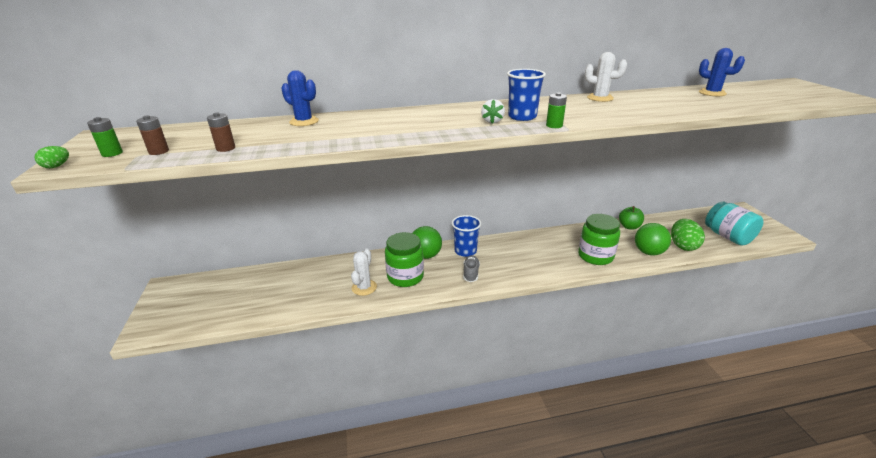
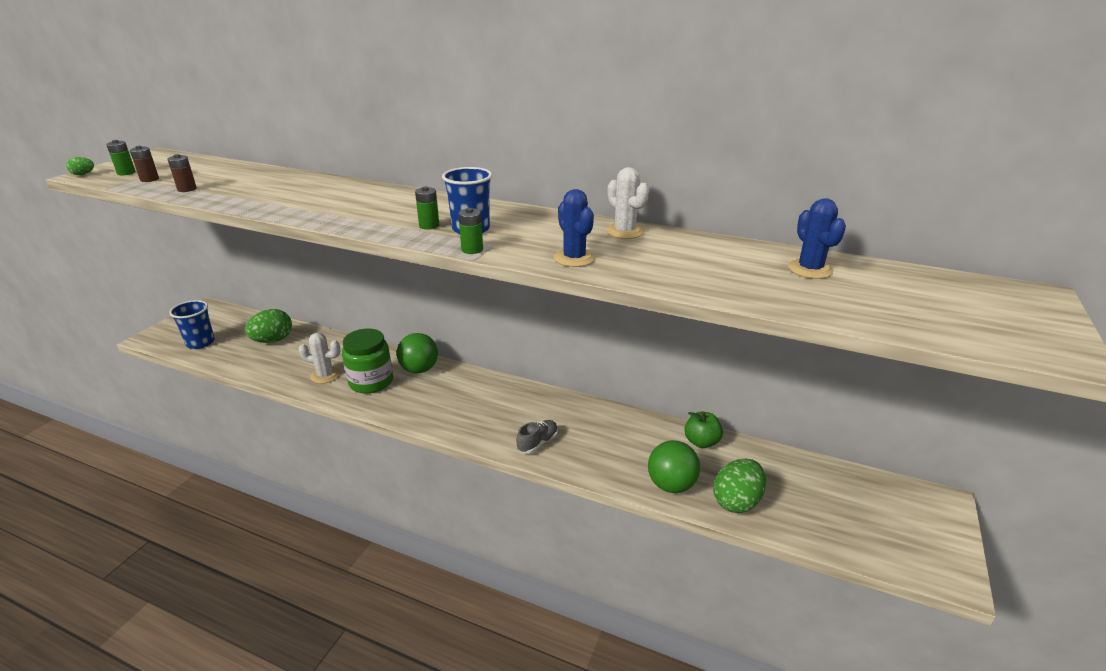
camera: 35 degrees right, 0 degrees up
(278, 283) = (273, 340): none -> green egg
(304, 121) = (289, 179): blue cactus -> blue cactus (574, 258)
(364, 287) = (325, 375): white cactus -> white cactus turned 45 degrees clockwise
(465, 251) = (462, 382): blue cup -> blue cup (200, 343)
(471, 273) = (431, 408): grey shoe -> grey shoe (537, 443)
(492, 121) = (429, 225): white strawberry -> green battery
(595, 256) = (593, 455): green jar -> none
(727, 236) = (836, 525): turquoise jar -> none

